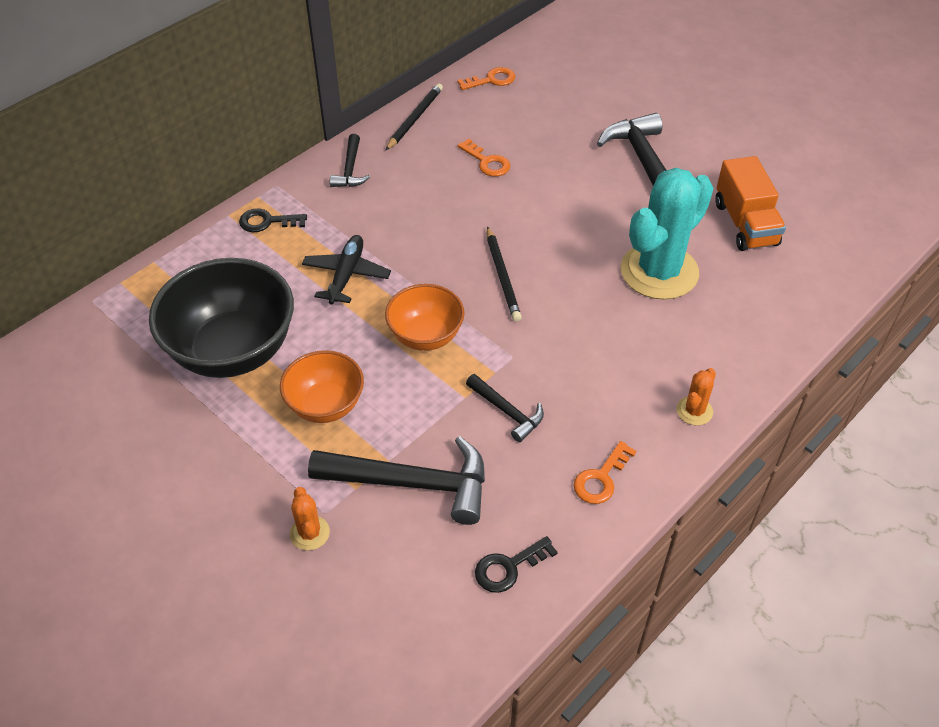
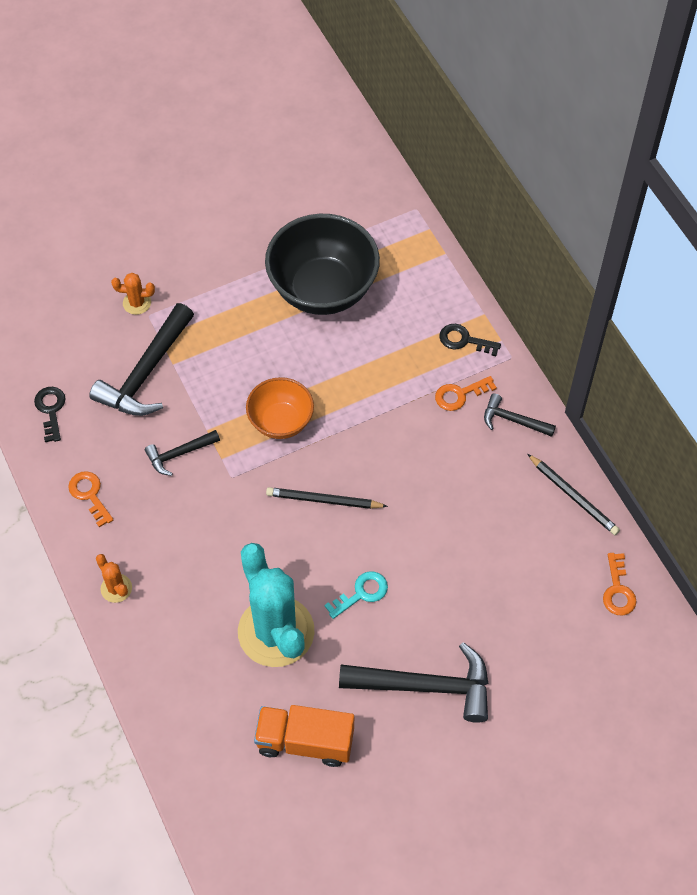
camera: 110 degrees right, 10 degrees up
(267, 222) = (464, 340): black key -> black key turned 90 degrees counterclockwise
(325, 405) = (241, 337): orange bowl -> none
(346, 275) = (374, 383): black plane -> none
(487, 162) = (483, 540): orange key -> orange key (460, 395)
(585, 224) = (361, 593): none -> turquoise key

